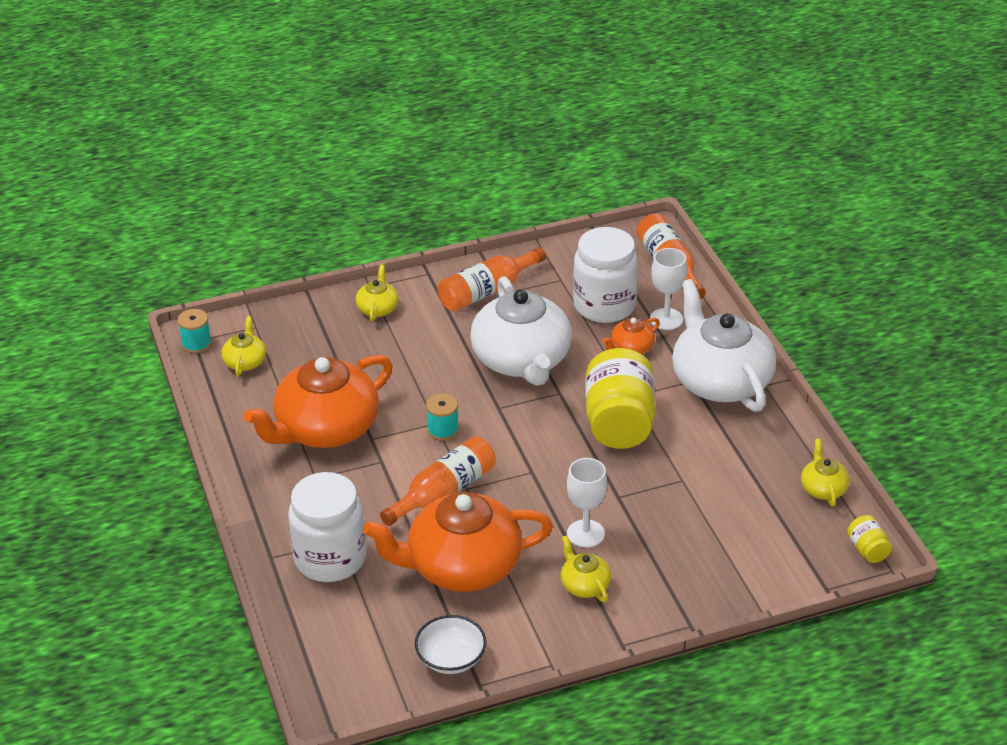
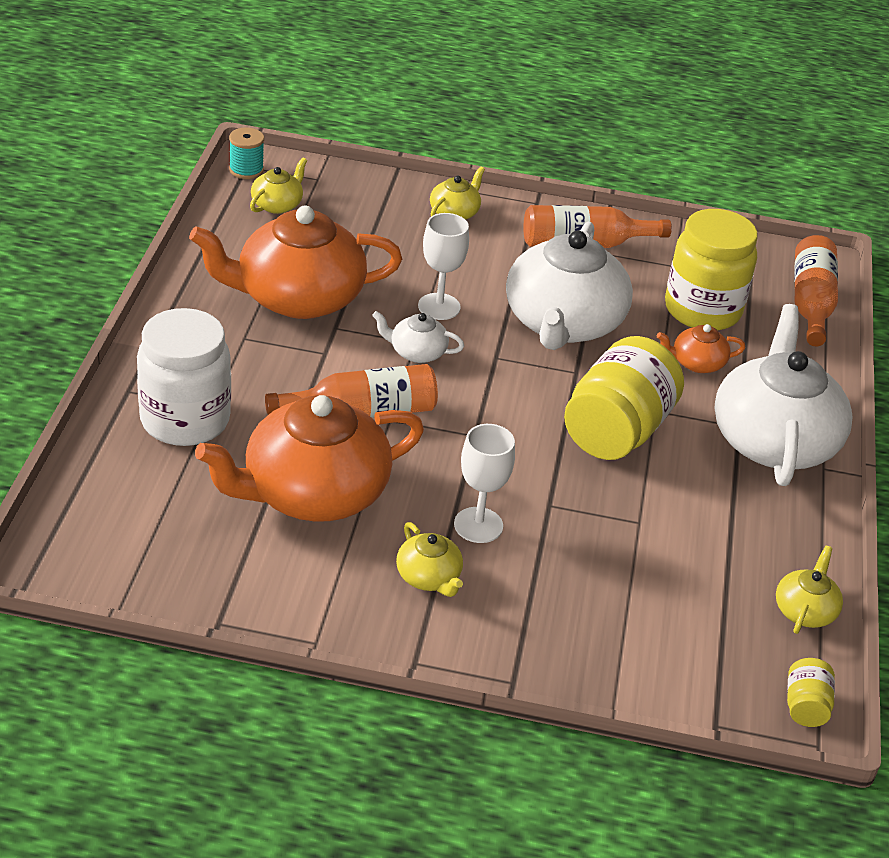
camera: 25 degrees right, 0 degrees up
(443, 430) = (417, 352): turquoise spool -> white teapot
(451, 658) = (214, 580): white bowl -> none
(462, 566) = (313, 493): orange teapot -> orange teapot turned 45 degrees counterclockwise
(584, 585) = (429, 577): yellow teapot -> yellow teapot turned 150 degrees clockwise
(604, 306) = (702, 310): white jar -> yellow jar
(666, 319) = (762, 352): white goblet -> white goblet (439, 307)

